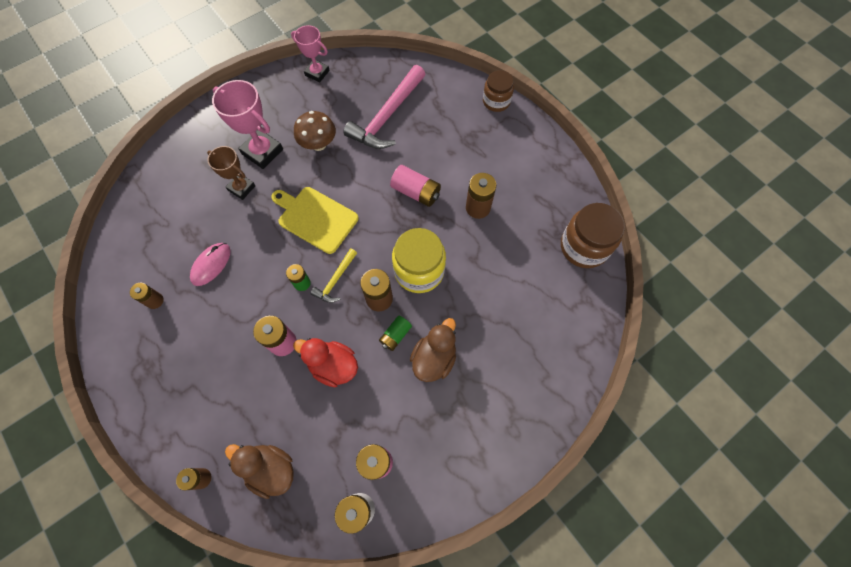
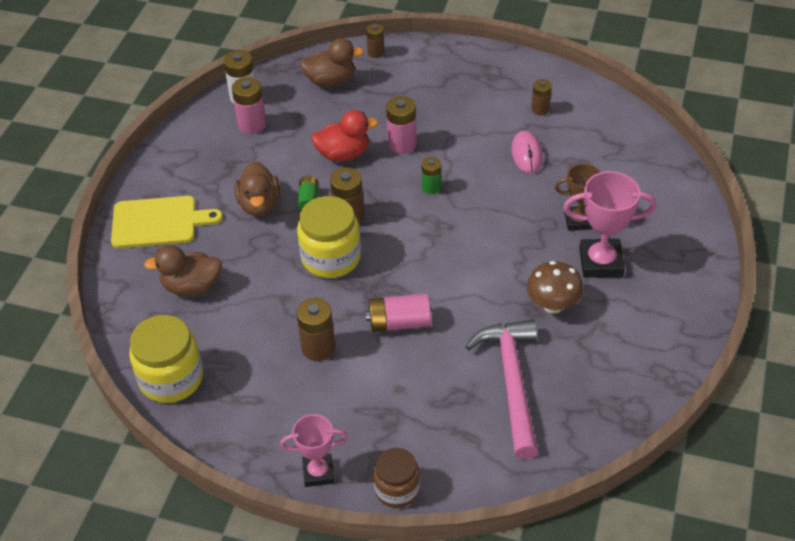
camera: 145 degrees right, 20 degrees down
(315, 218) = (476, 240): yellow cutting board -> yellow cutting board (158, 222)
(317, 73) = (650, 380): pink trophy -> pink trophy (318, 473)
(335, 280) = (403, 206): yellow hammer -> none
(531, 313) = (191, 286): none -> brown duck
(584, 247) = (171, 378): brown jar -> yellow jar

